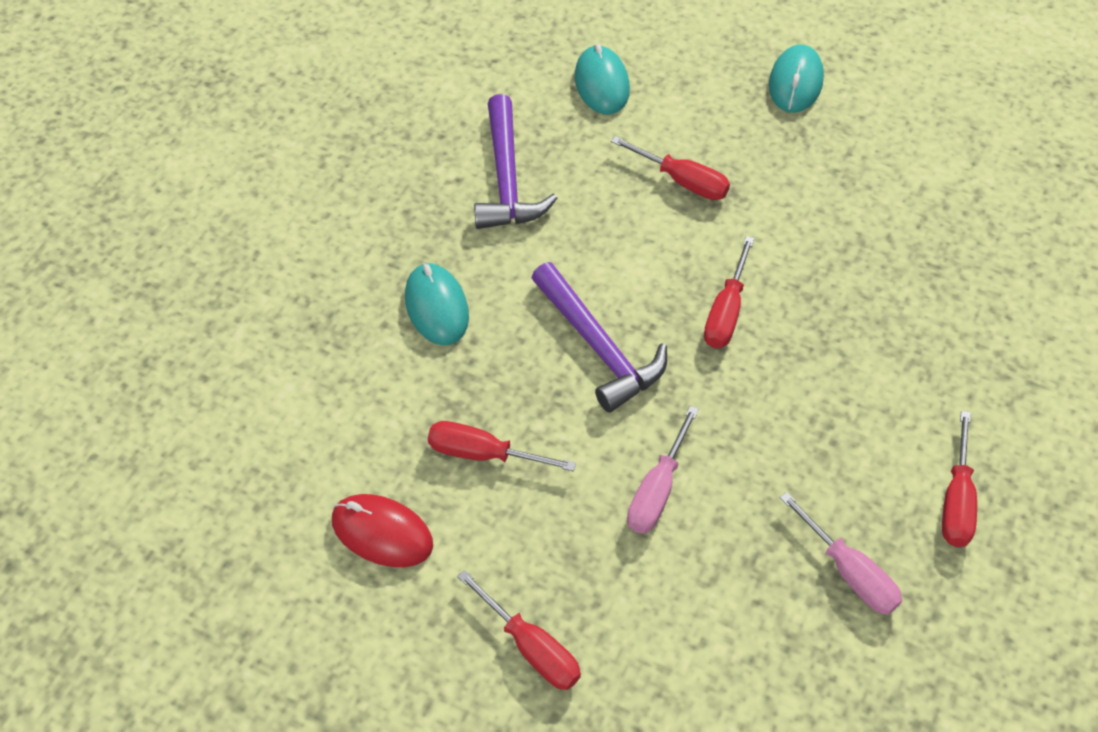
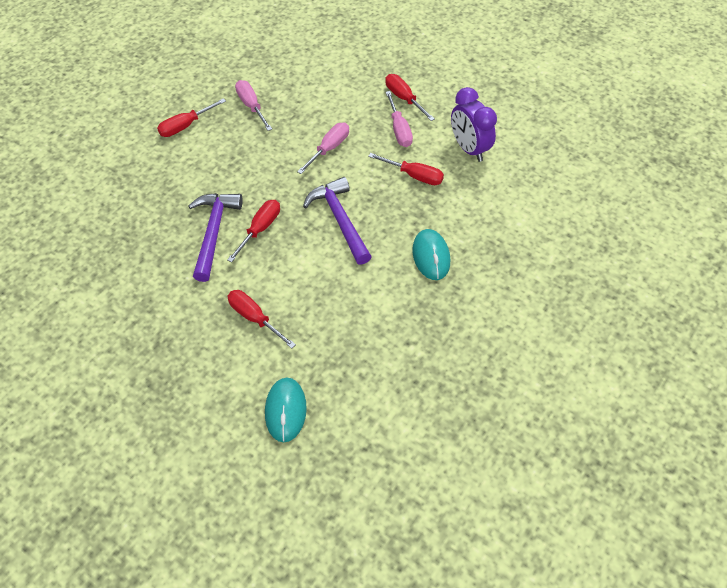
camera: 170 degrees left, 0 degrees up
(382, 533) = (469, 149): red mouse -> purple clock
(507, 178) = (373, 338): purple hammer -> purple hammer (214, 232)
(528, 559) = (399, 129): none -> pink screwdriver
(795, 82) = (140, 388): turquoise mouse -> none
(956, 500) = (185, 126): red screwdriver -> red screwdriver turned 150 degrees counterclockwise

